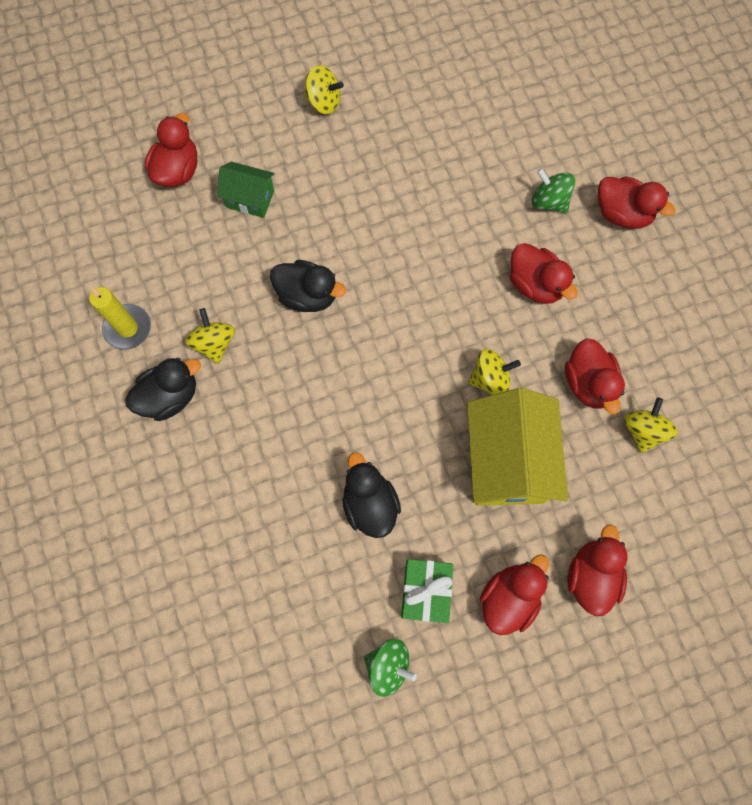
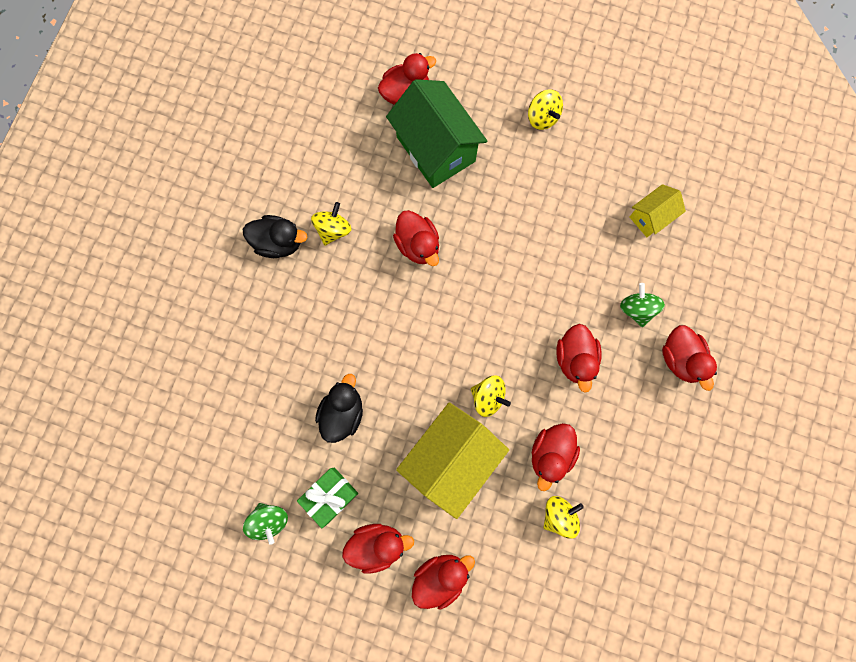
camera: 40 degrees right, 5 degrees up
(128, 328) = (289, 176): yellow candle -> none
(250, 199) = (436, 149): green house -> green house, size x1.93
(307, 295) = (418, 245): black duck -> red duck
(492, 116) = (651, 217): none -> yellow house

